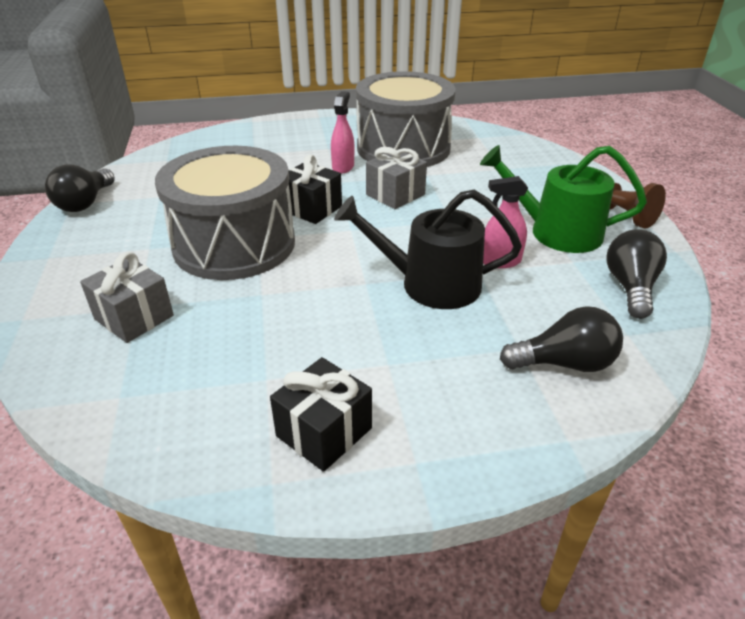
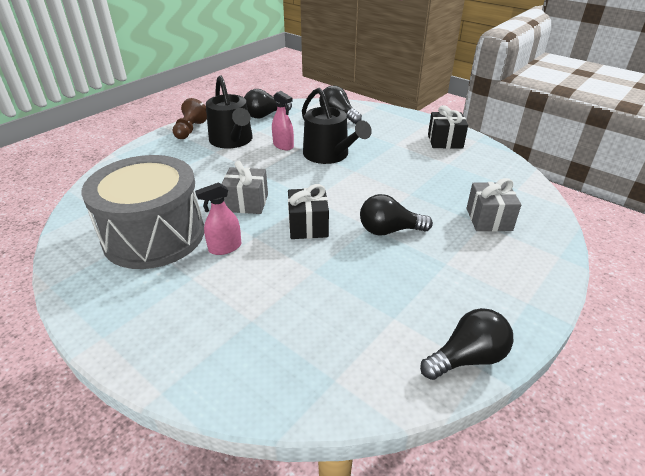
camera: 130 degrees left, 0 degrees up
(234, 244) = (389, 230): grey drum -> black light bulb
(556, 232) = (232, 140): green watering can -> black watering can

